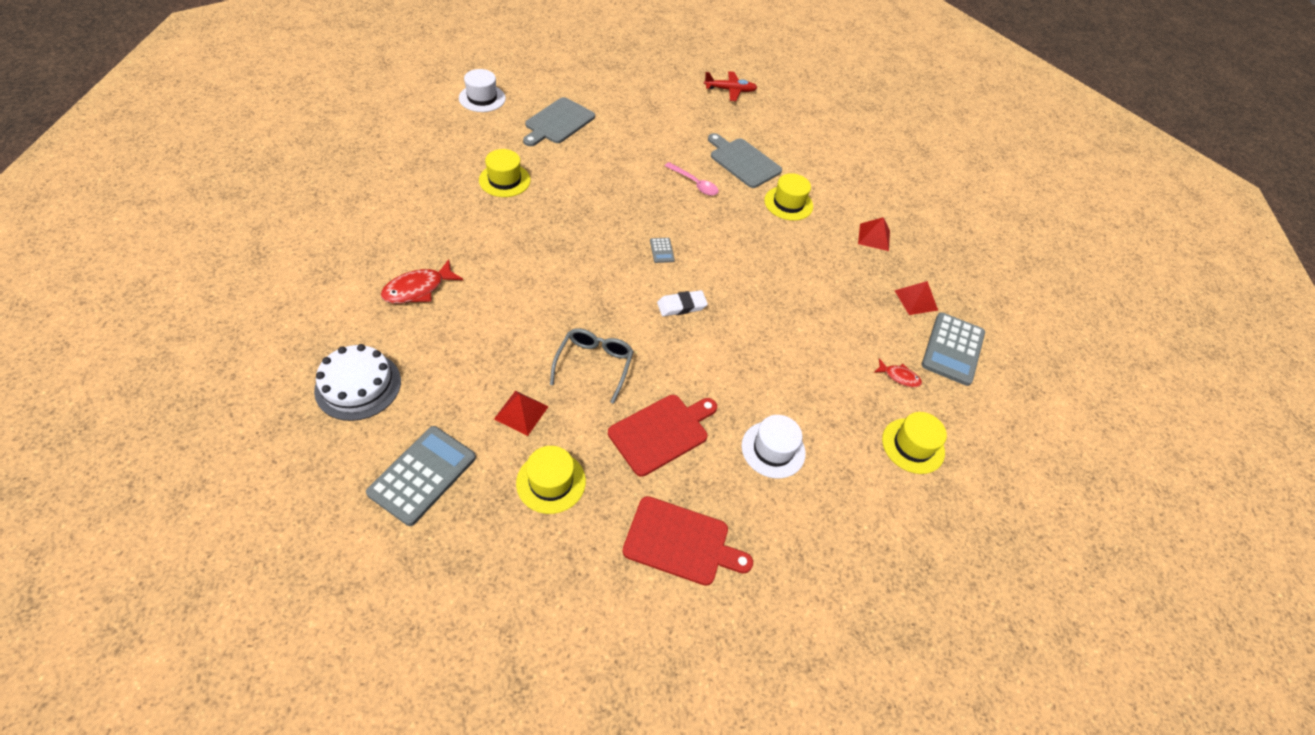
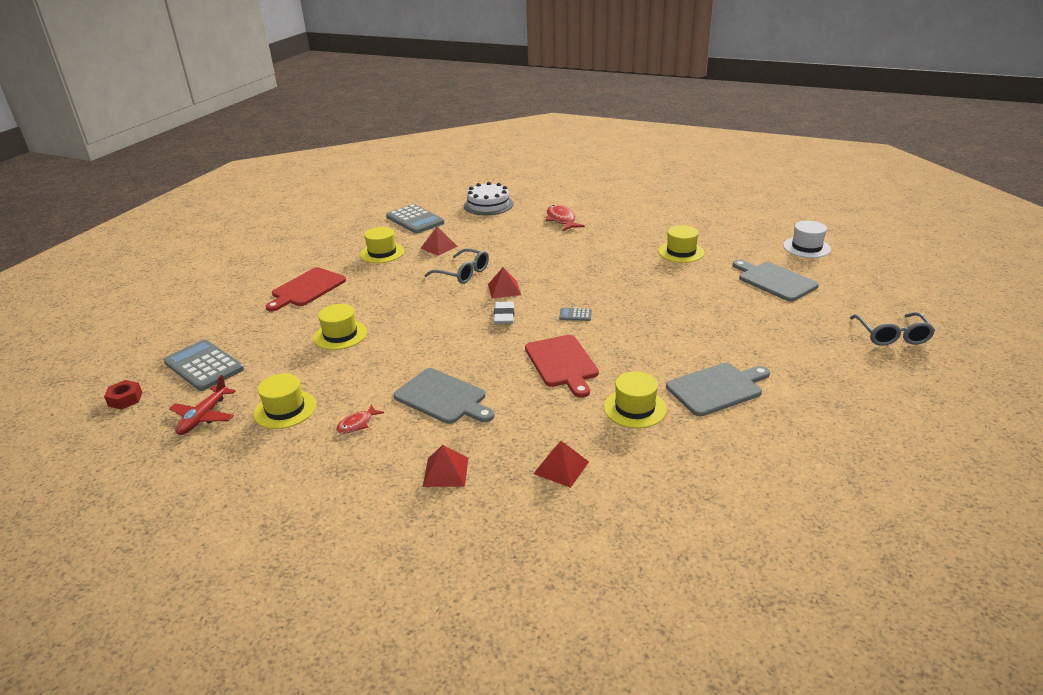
camera: 115 degrees right, 20 degrees down
(624, 316) = (504, 289): none -> red pyramid
(636, 74) = (892, 336): none -> grey glasses
(661, 432) = (389, 292): red cutting board -> red cutting board (562, 363)
(695, 184) = (674, 347): pink spoon -> none
(730, 90) = (884, 407): red plane -> red plane (204, 417)
(773, 449) = (340, 335): white hat -> yellow hat
(833, 323) = (443, 397): none -> grey cutting board
(952, 349) = (364, 478): grey calculator -> grey calculator (204, 366)
(986, 630) = (125, 399): none -> red nut

